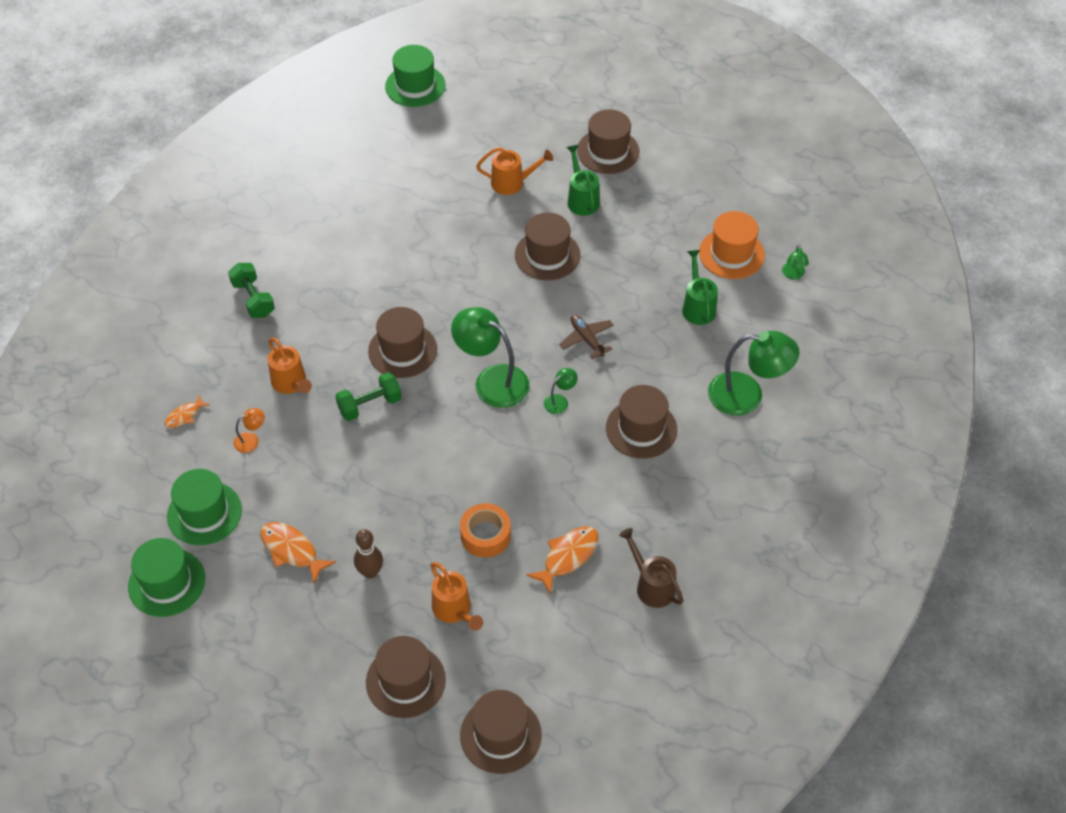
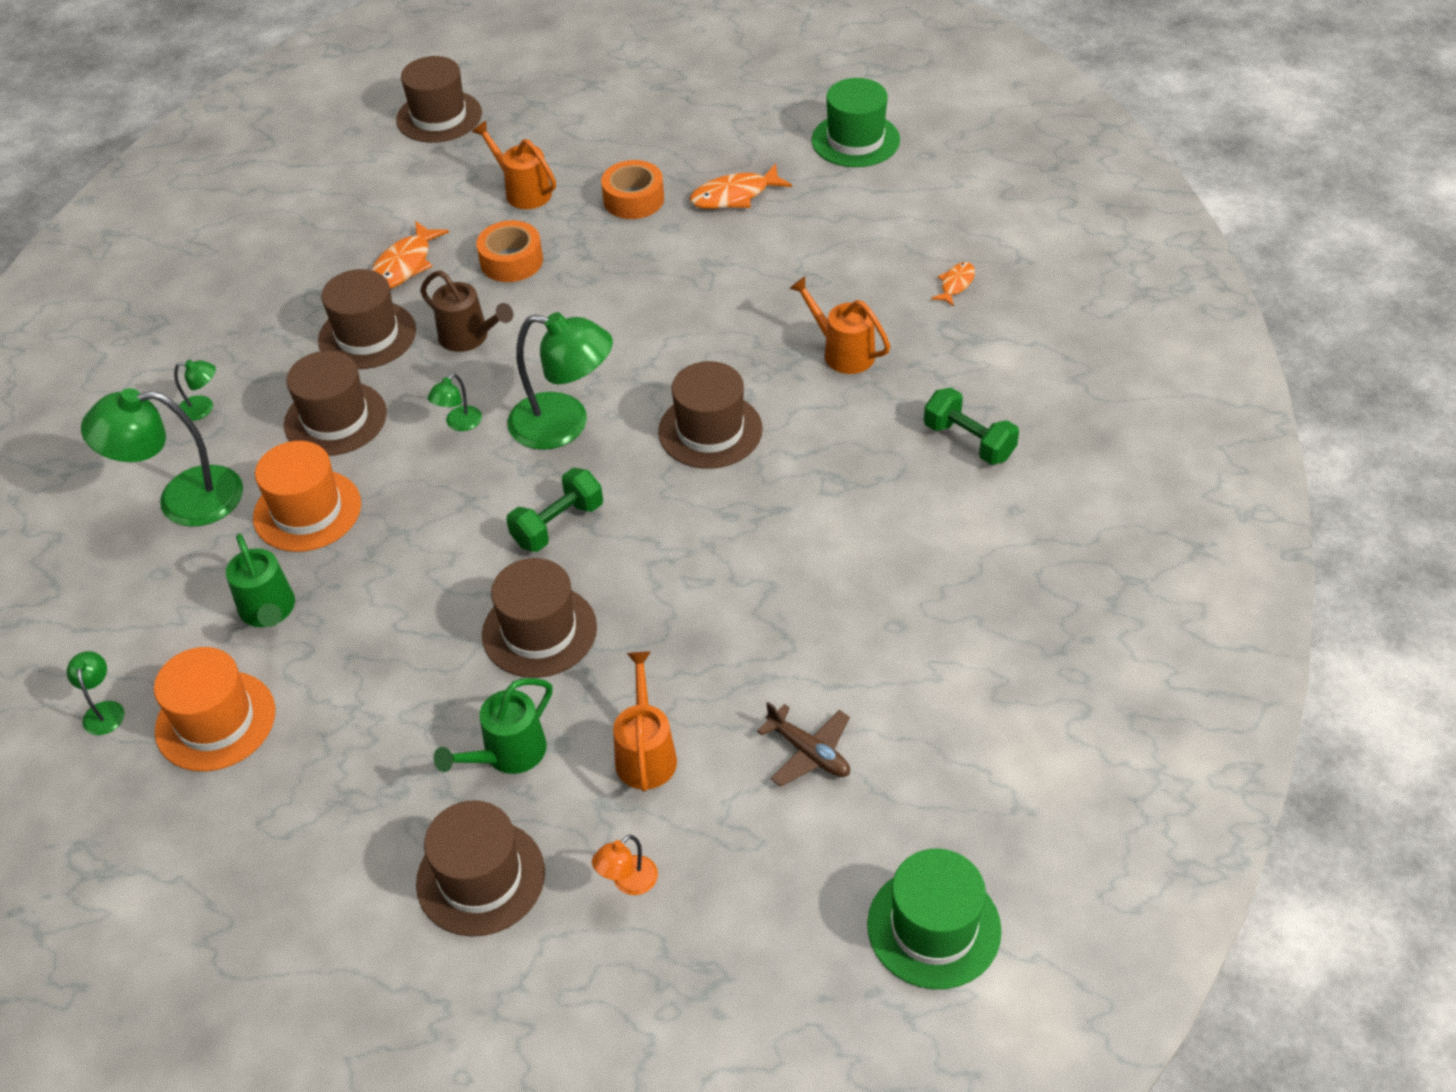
camera: 165 degrees right, 5 degrees down
(204, 513) = (858, 202): green hat -> none
(251, 440) = (852, 281): orange lamp -> orange lamp (628, 882)
(292, 550) = (734, 196): orange fish -> orange fish turned 135 degrees clockwise
(370, 405) = (721, 354): green dumbbell -> green dumbbell (558, 524)
(370, 572) = (634, 199): brown bowling pin -> orange tape
(405, 681) = (553, 130): brown hat -> brown hat (367, 335)
(512, 183) = (645, 752): orange watering can -> orange watering can turned 105 degrees clockwise
(581, 199) = (507, 755): green watering can -> green watering can turned 75 degrees clockwise
(587, 339) = (439, 515): brown plane -> brown plane (808, 752)
(651, 585) = (298, 263): brown watering can -> brown watering can (469, 338)
(668, 365) = (307, 511): none -> orange hat
(732, 464) = (203, 408): none -> green lamp

